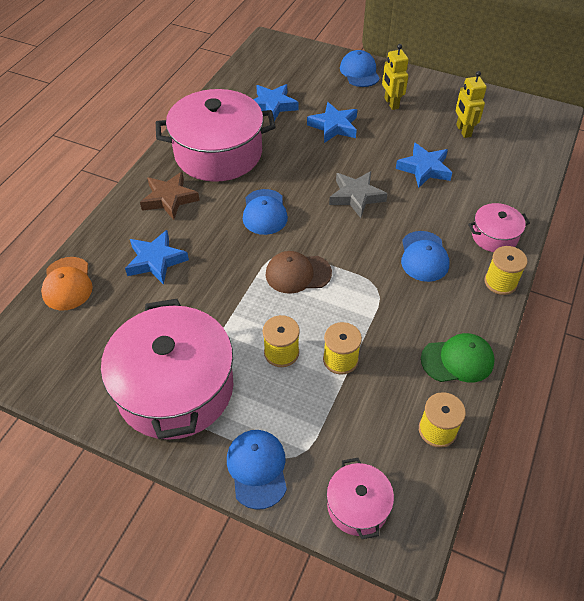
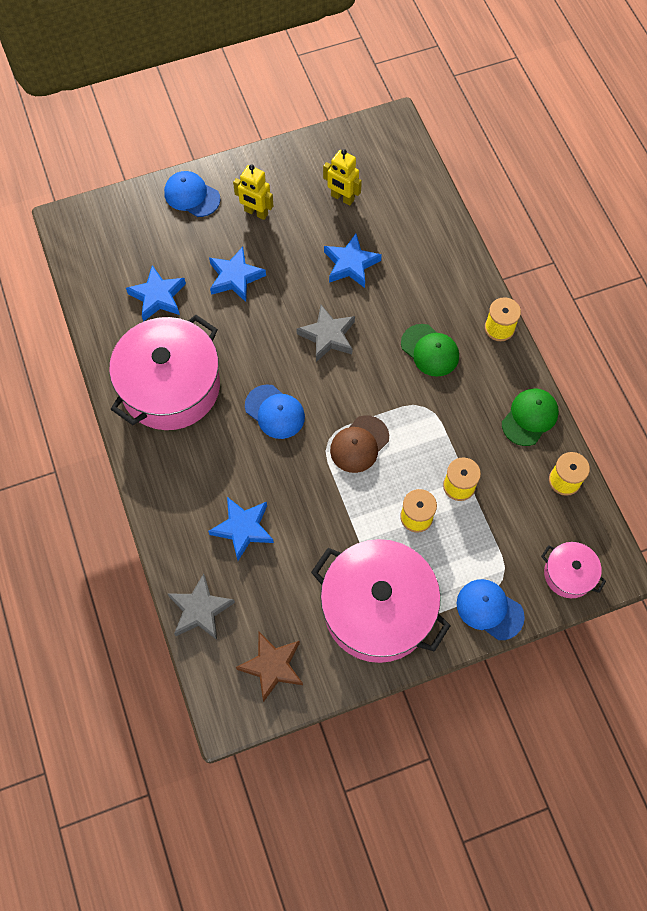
camera: 45 degrees left, 15 degrees up
(67, 284) = (200, 610): orange cap -> grey star
(169, 199) = (185, 466): brown star -> brown star (272, 666)
(424, 256) = (430, 350): blue cap -> green cap
(494, 236) = (459, 289): pink pot -> none

